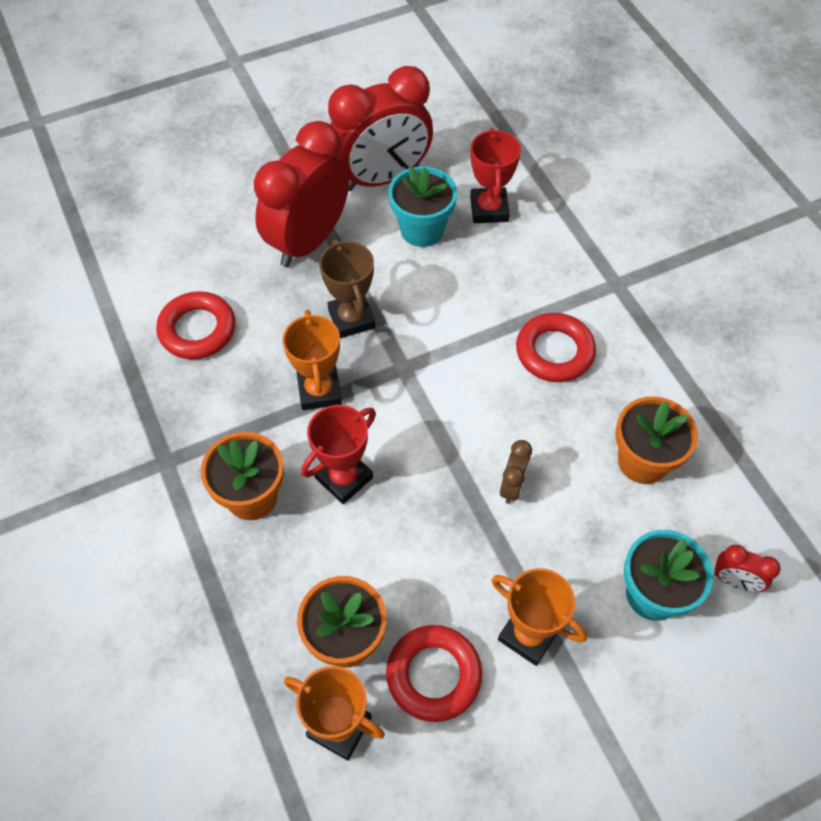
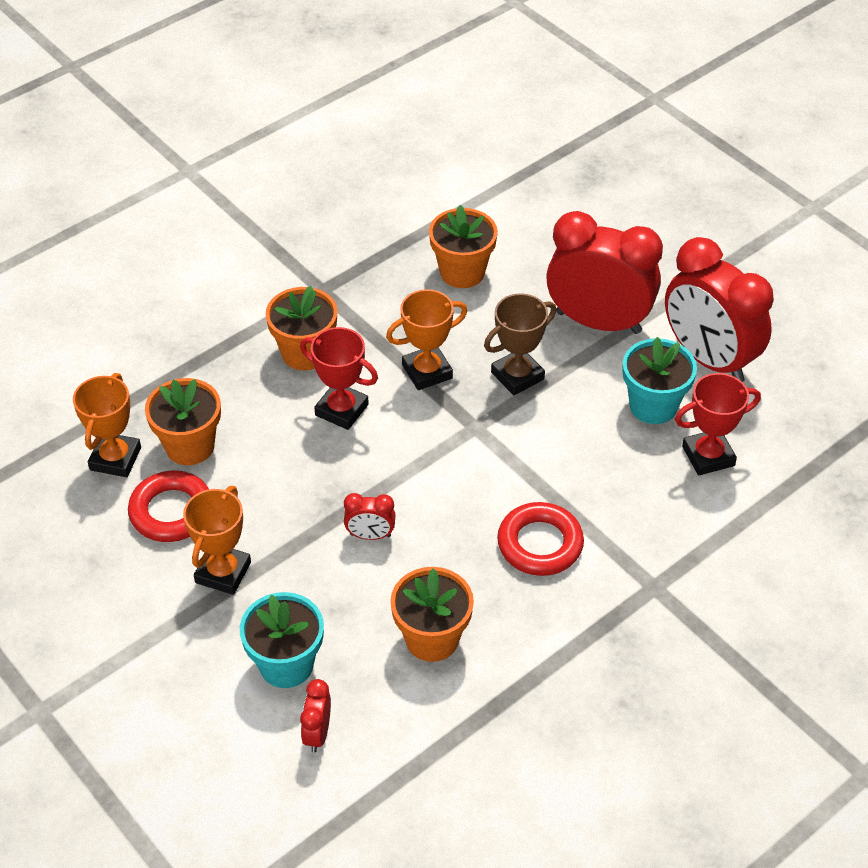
camera: 75 degrees right, 10 degrees down
(197, 330) = (462, 272): red ring -> orange flower pot
(512, 486) = (370, 535): brown clock -> red clock

